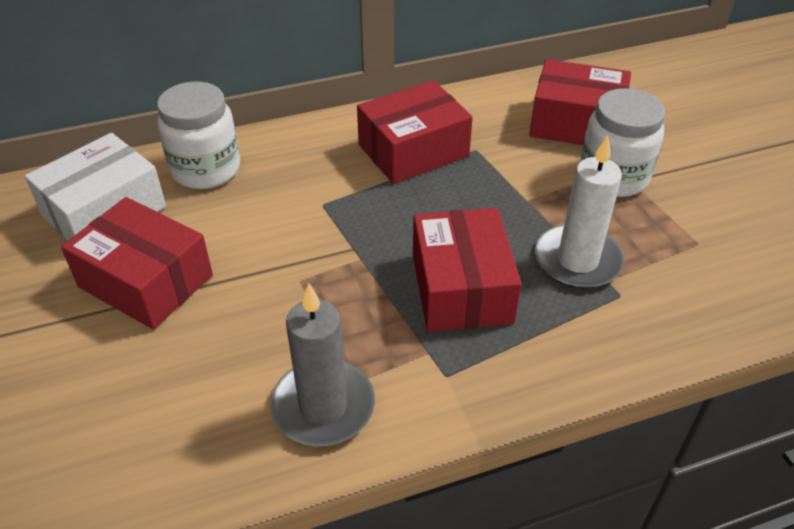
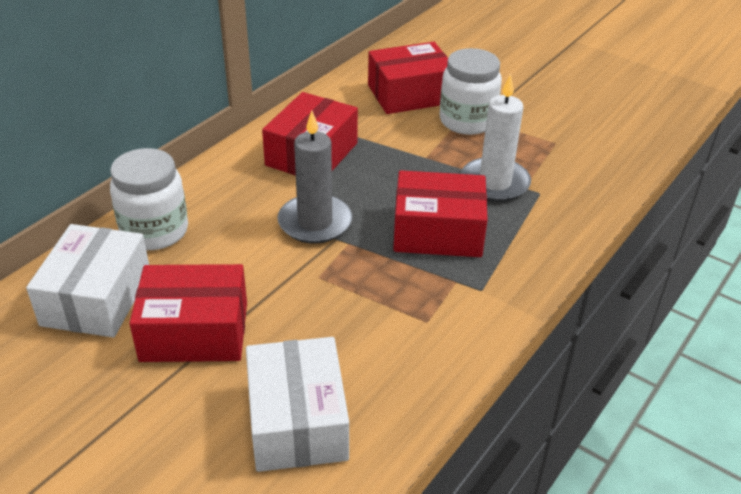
camera: 35 degrees left, 5 degrees down
(141, 418) = (297, 421): none -> white box
(323, 406) = (421, 347): grey candle -> grey candle (315, 222)
(461, 288) = (438, 232): red box -> red box turned 45 degrees counterclockwise

